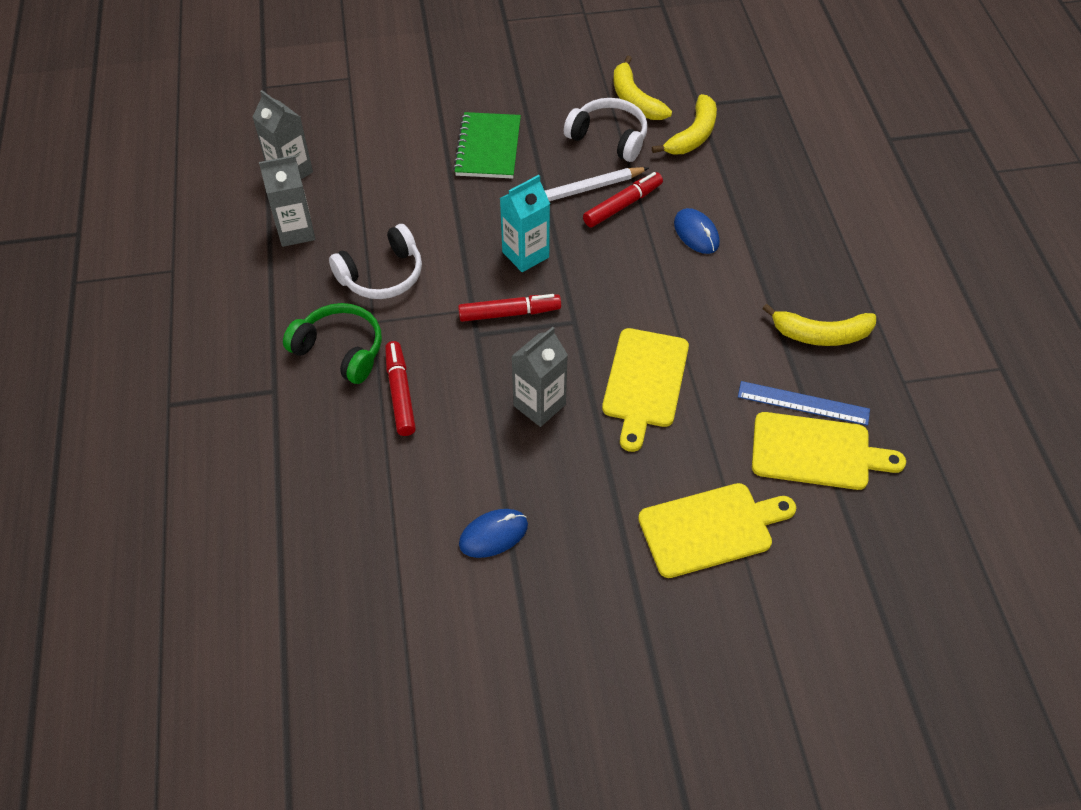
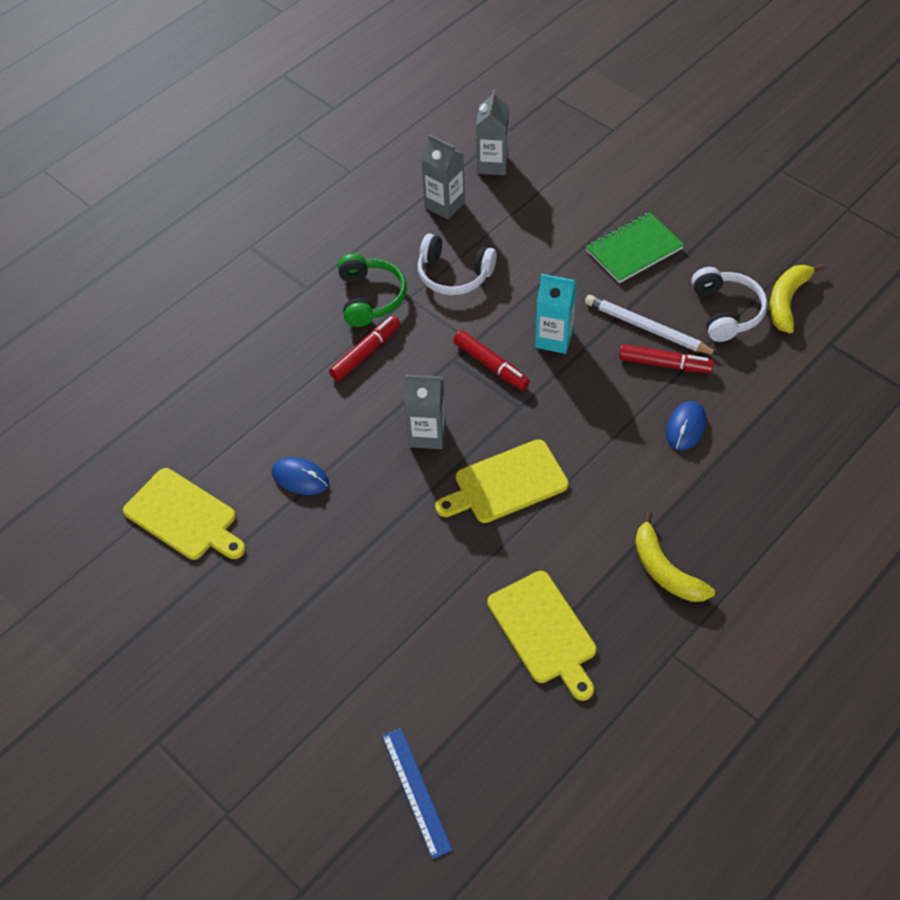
camera: 55 degrees right, 0 degrees up
(693, 135) = (791, 361): yellow banana -> none
(711, 528) = (414, 602): yellow cutting board -> yellow cutting board (184, 517)
(803, 403) = (583, 596): blue ruler -> blue ruler (416, 791)

